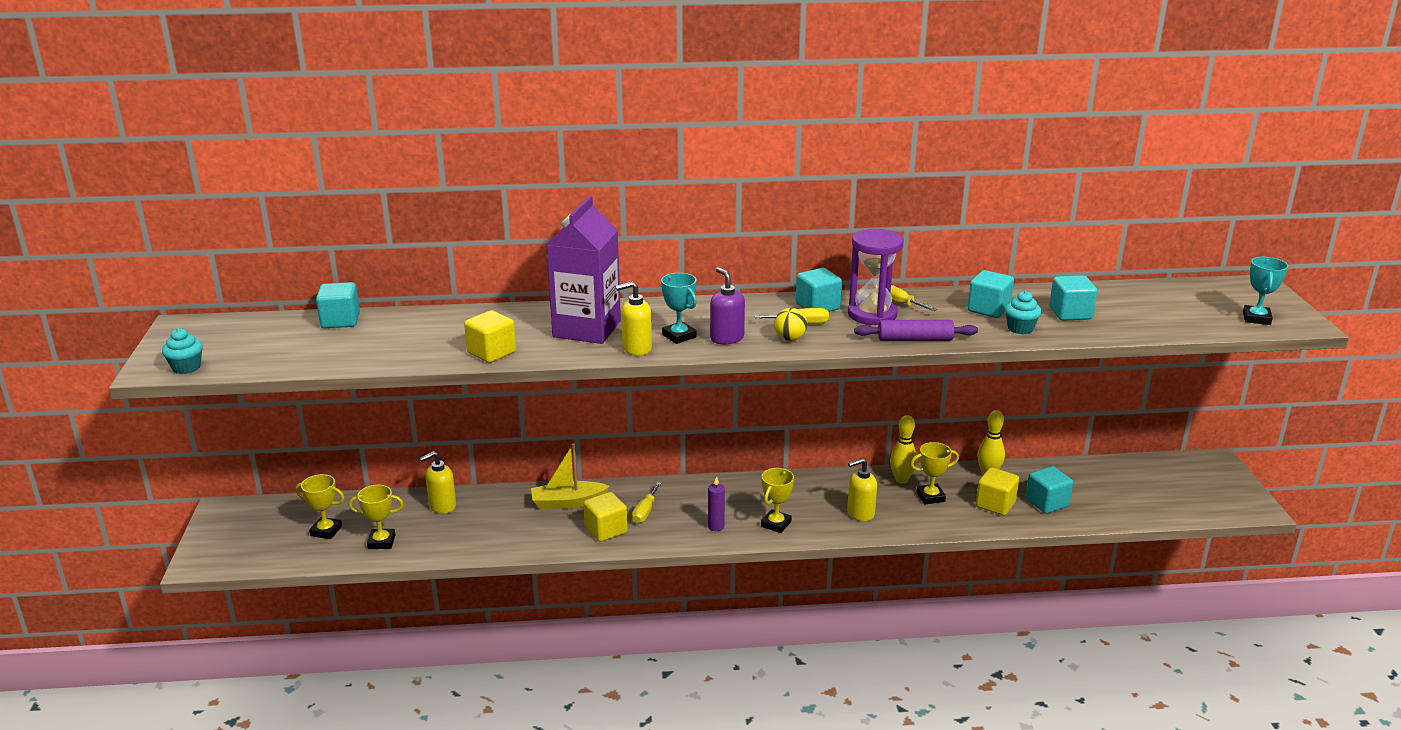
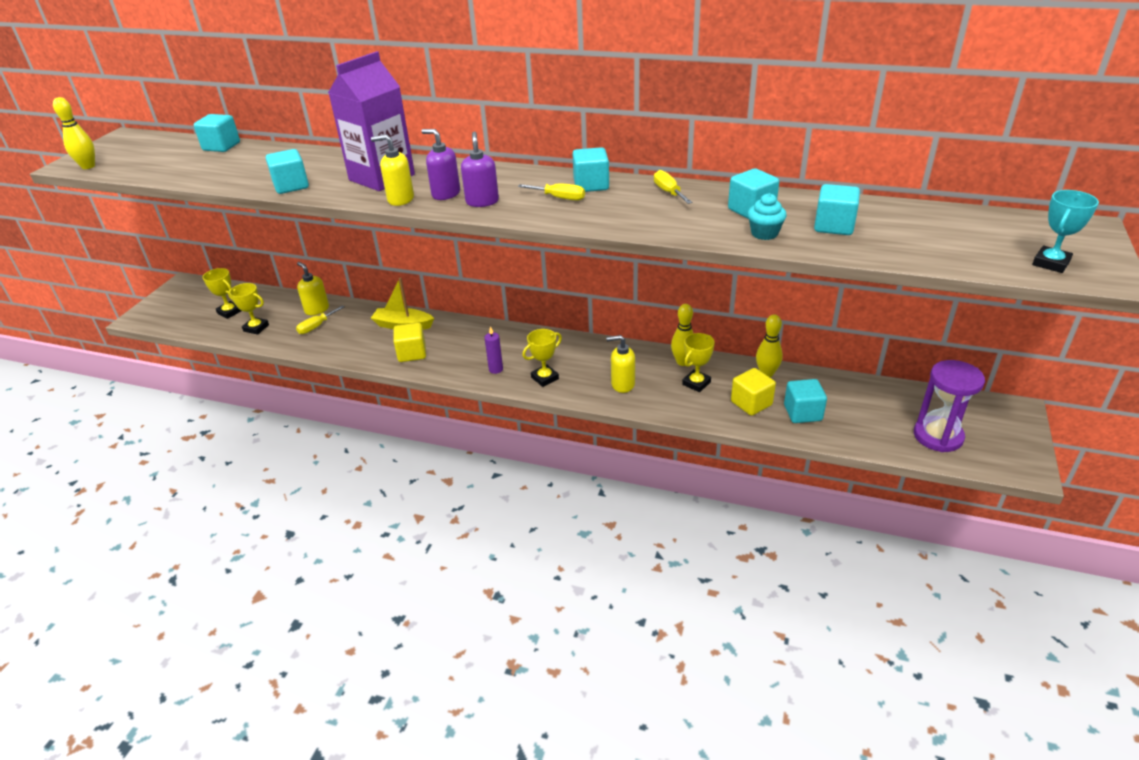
camera: 25 degrees right, 10 degrees up
(186, 367) = (88, 166): turquoise cupcake -> yellow bowling pin
(442, 506) = (317, 309): yellow soap dispenser -> yellow soap dispenser turned 60 degrees clockwise
(491, 353) = (291, 186): yellow cube -> turquoise cube
(645, 512) = (452, 345): yellow screwdriver -> yellow screwdriver (316, 326)
(679, 336) = (446, 194): turquoise trophy -> purple soap dispenser
(790, 338) = (535, 210): yellow ball -> none
(872, 314) = (632, 199): purple hourglass -> purple hourglass (938, 436)
(915, 339) = (648, 228): purple rolling pin -> none
(930, 497) = (696, 383): yellow trophy -> yellow trophy turned 60 degrees counterclockwise

